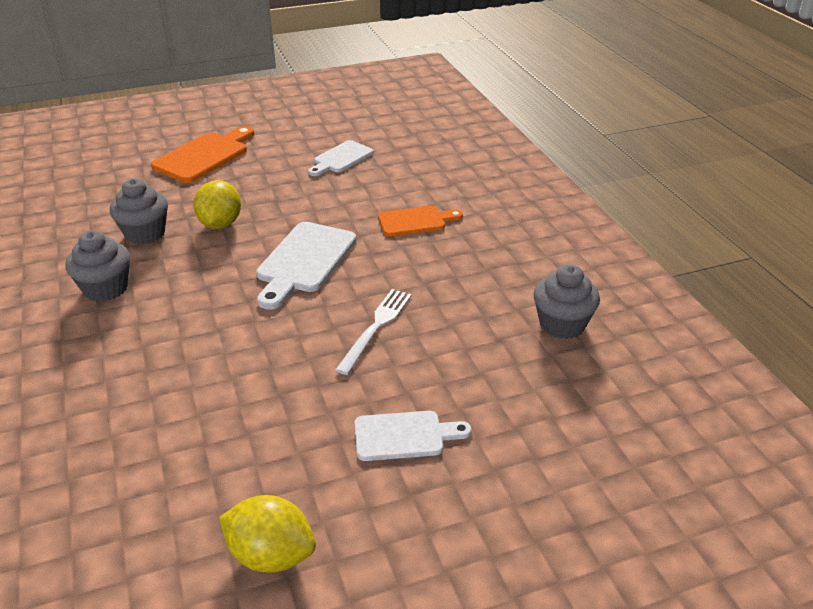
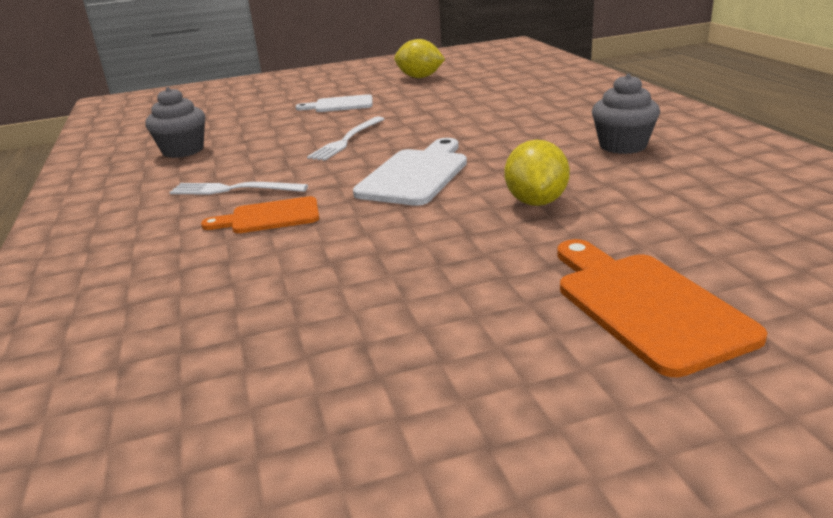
camera: 175 degrees left, 10 degrees down
(145, 233) = (631, 188): grey cupcake -> none
(204, 156) = (645, 306): orange cutting board -> orange cutting board turned 120 degrees clockwise
(341, 158) = (359, 310): white cutting board -> none
(461, 253) = (233, 189): none -> white fork

